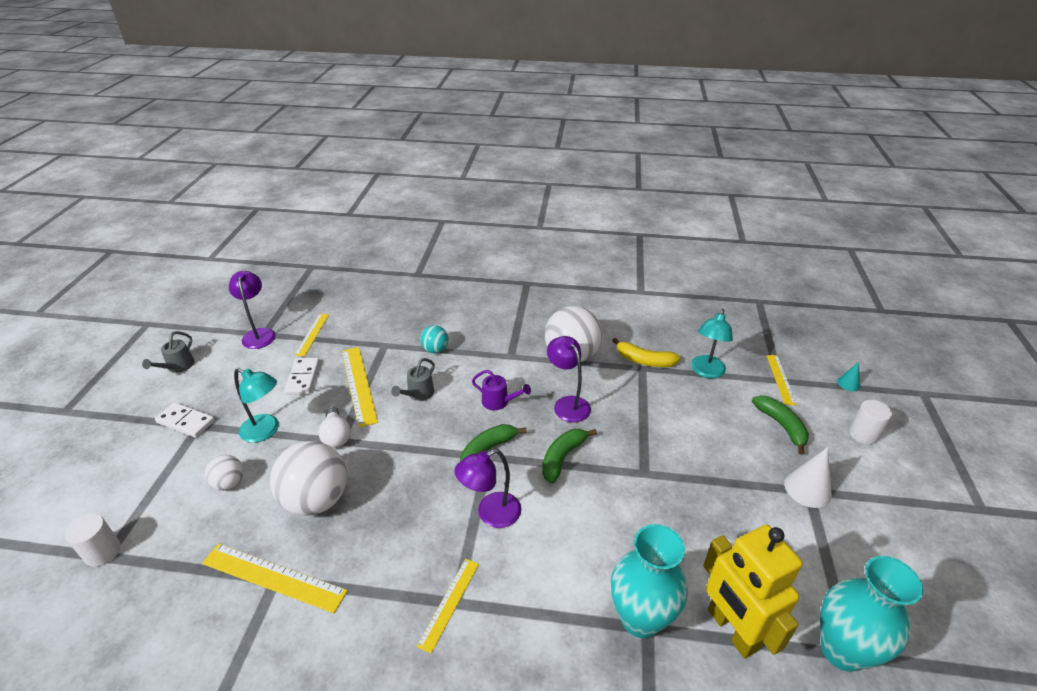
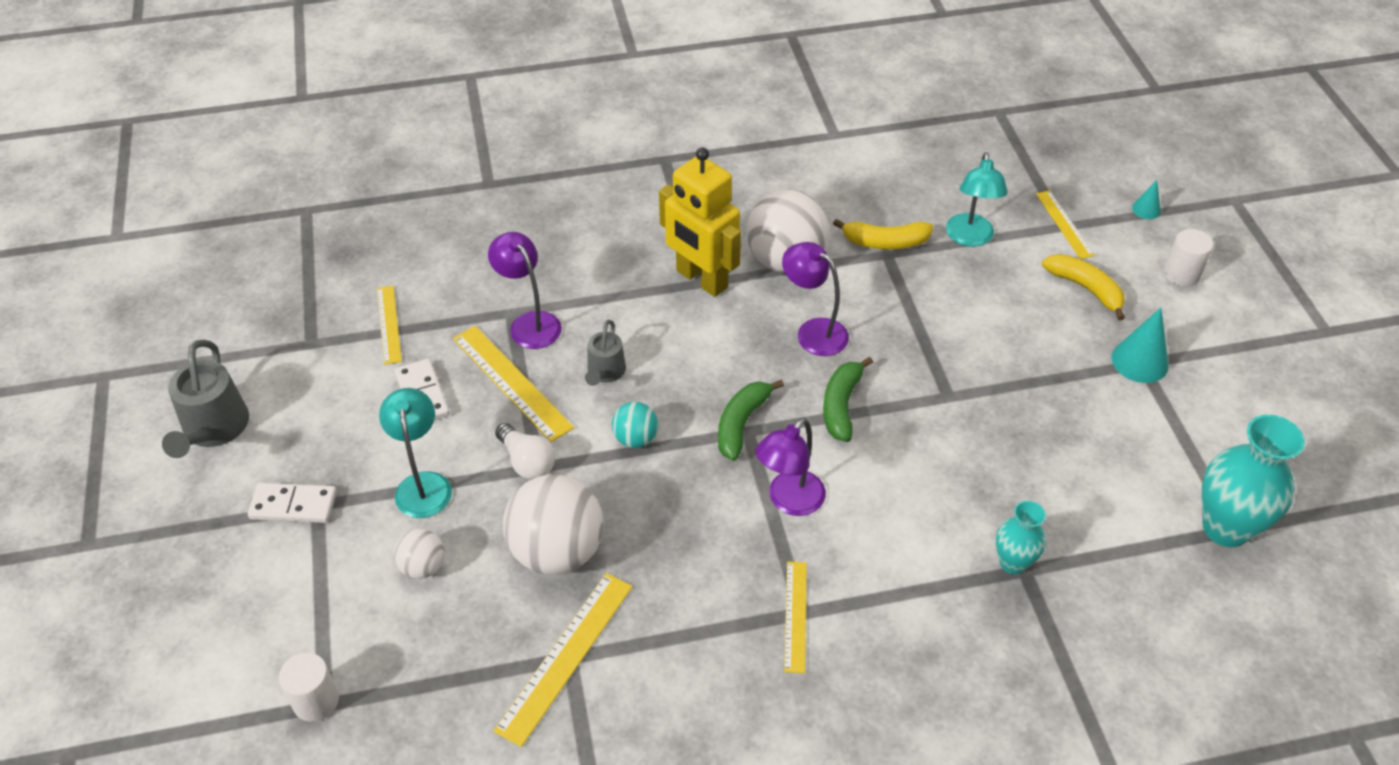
camera: 20 degrees left, 10 degrees up
(177, 367) = (213, 430): grey watering can -> grey watering can, size x1.64
(259, 334) = (304, 345): purple lamp -> purple lamp (530, 323)
(266, 431) = (423, 484): turquoise lamp -> turquoise lamp turned 105 degrees counterclockwise
(273, 577) = (565, 656): yellow ruler -> yellow ruler turned 60 degrees counterclockwise
(435, 349) = (590, 300): turquoise ball -> turquoise ball (635, 438)
(499, 402) = (722, 353): purple watering can -> none
(640, 618) = (1013, 563): turquoise vase -> turquoise vase, size x0.57
(732, 630) = (1111, 543): yellow robot -> yellow robot (701, 279)
(781, 425) = (1086, 289): green banana -> yellow banana
(807, 489) = (1140, 361): white cone -> turquoise cone

